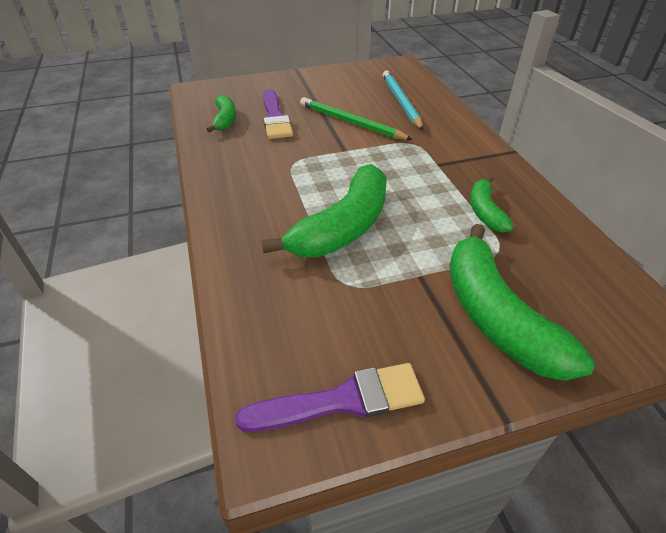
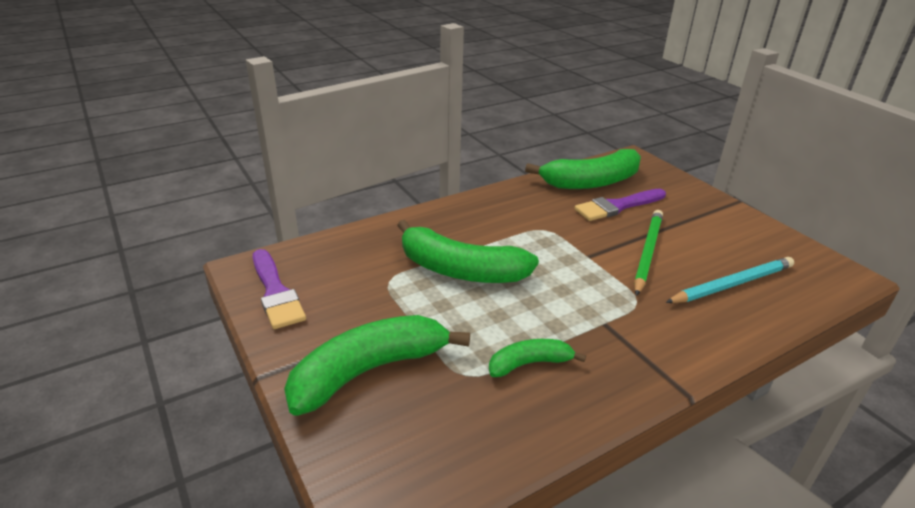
camera: 75 degrees right, 10 degrees down
(225, 119) = (591, 182): green banana -> green banana, size x1.88

